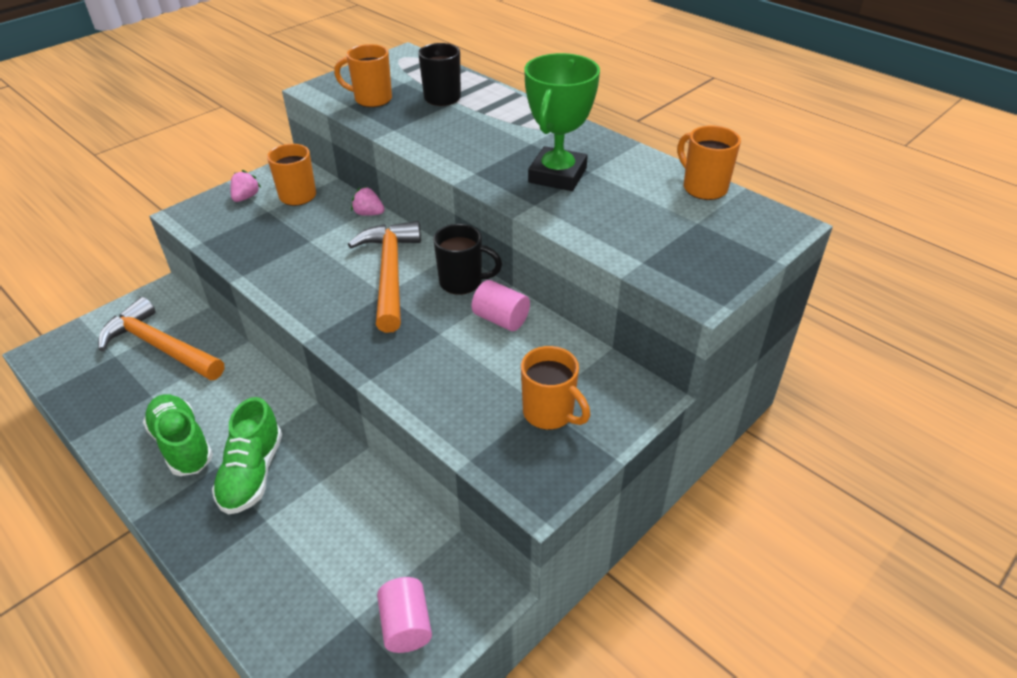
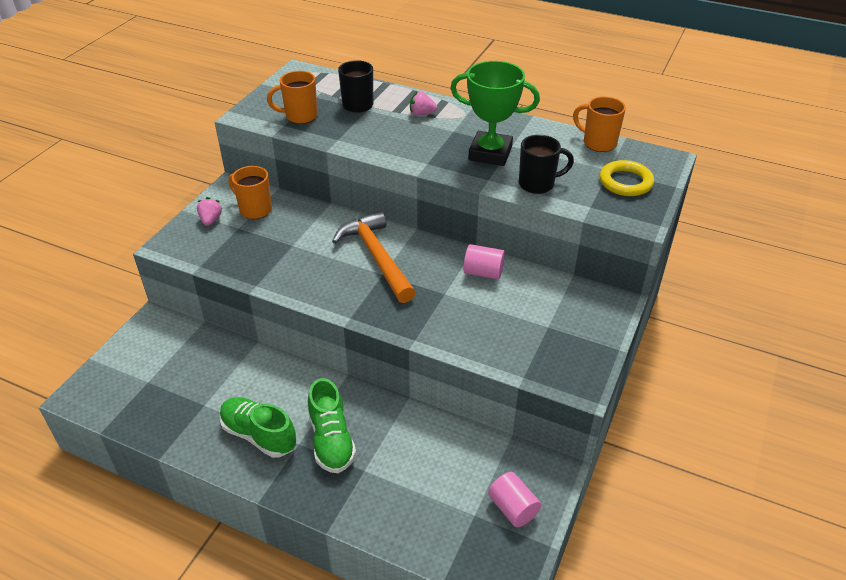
camera: 20 degrees left, 0 degrees up
(160, 347) = (184, 364): orange hammer -> none
(368, 213) = (326, 212): pink strawberry -> pink strawberry (421, 113)
(462, 282) = (437, 251): black mug -> black mug (538, 184)
(550, 413) = (558, 331): orange mug -> none
(557, 175) = (490, 153): green trophy -> green trophy turned 75 degrees counterclockwise
(709, 241) = (625, 182): none -> yellow ring

